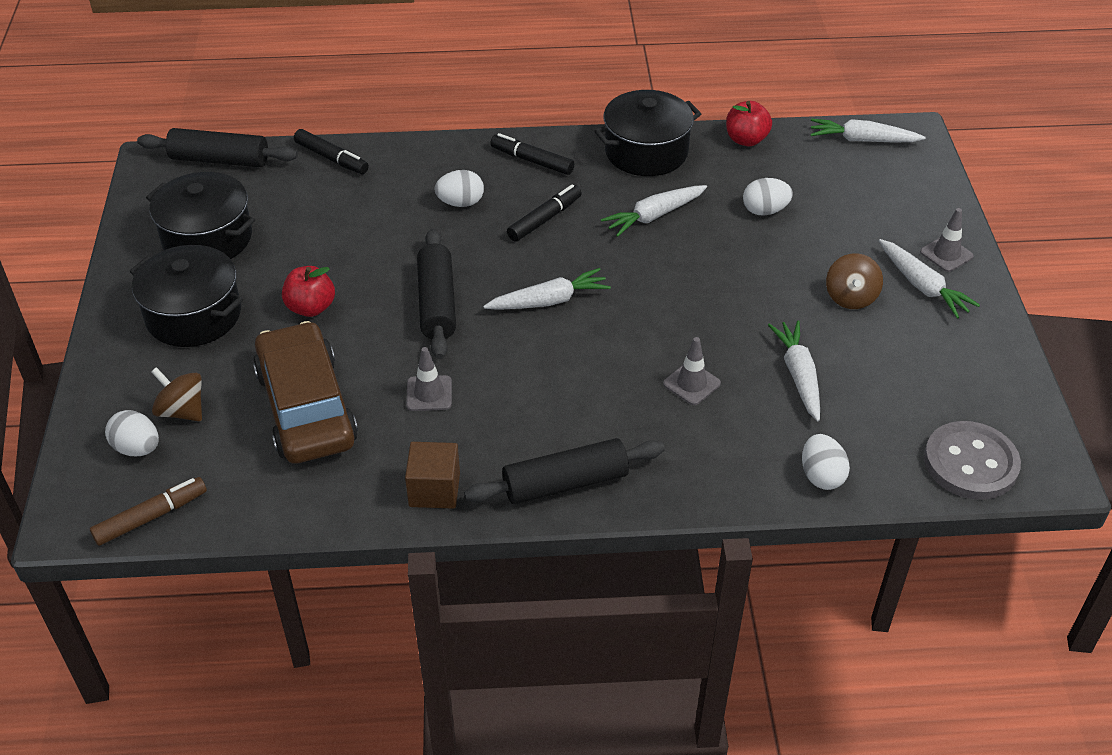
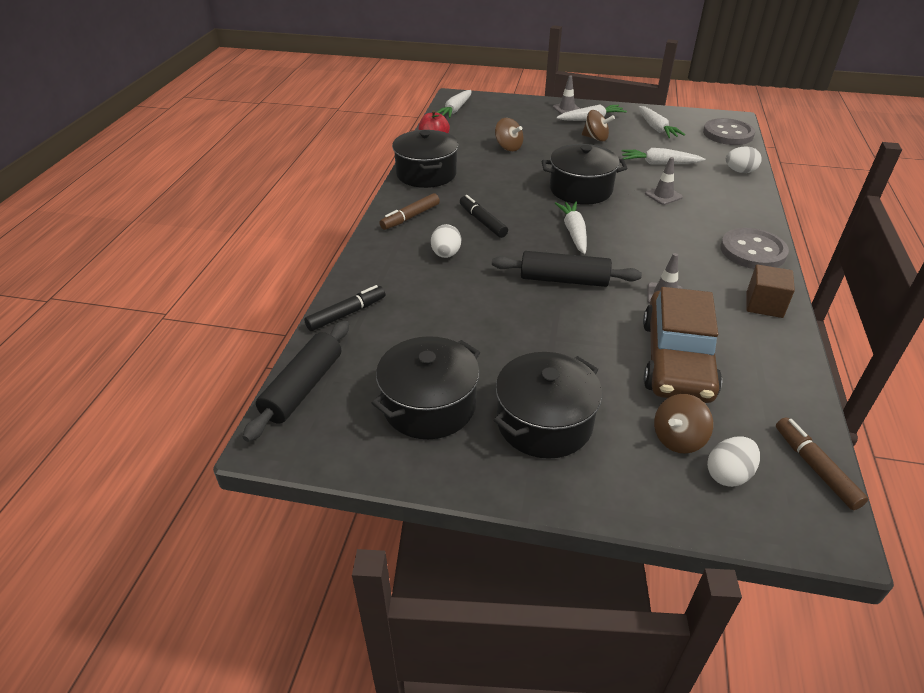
camera: 75 degrees left, 5 degrees down
(306, 407) = (676, 359): brown car -> brown car turned 75 degrees counterclockwise
(311, 307) = (552, 345): red apple -> none
(532, 161) = (410, 217): black marker -> brown marker
(565, 483) = (752, 251): black rolling pin -> grey button
(654, 216) = (497, 182): white carrot -> white carrot (656, 128)
(669, 296) = (580, 189): none -> black pot
(765, 211) = (508, 147): white egg -> brown spinning top

